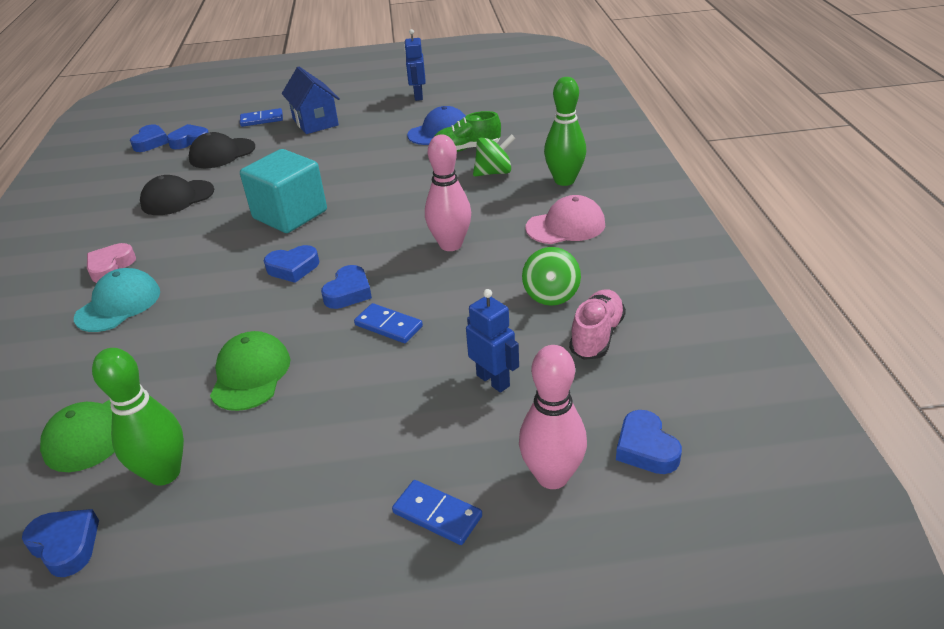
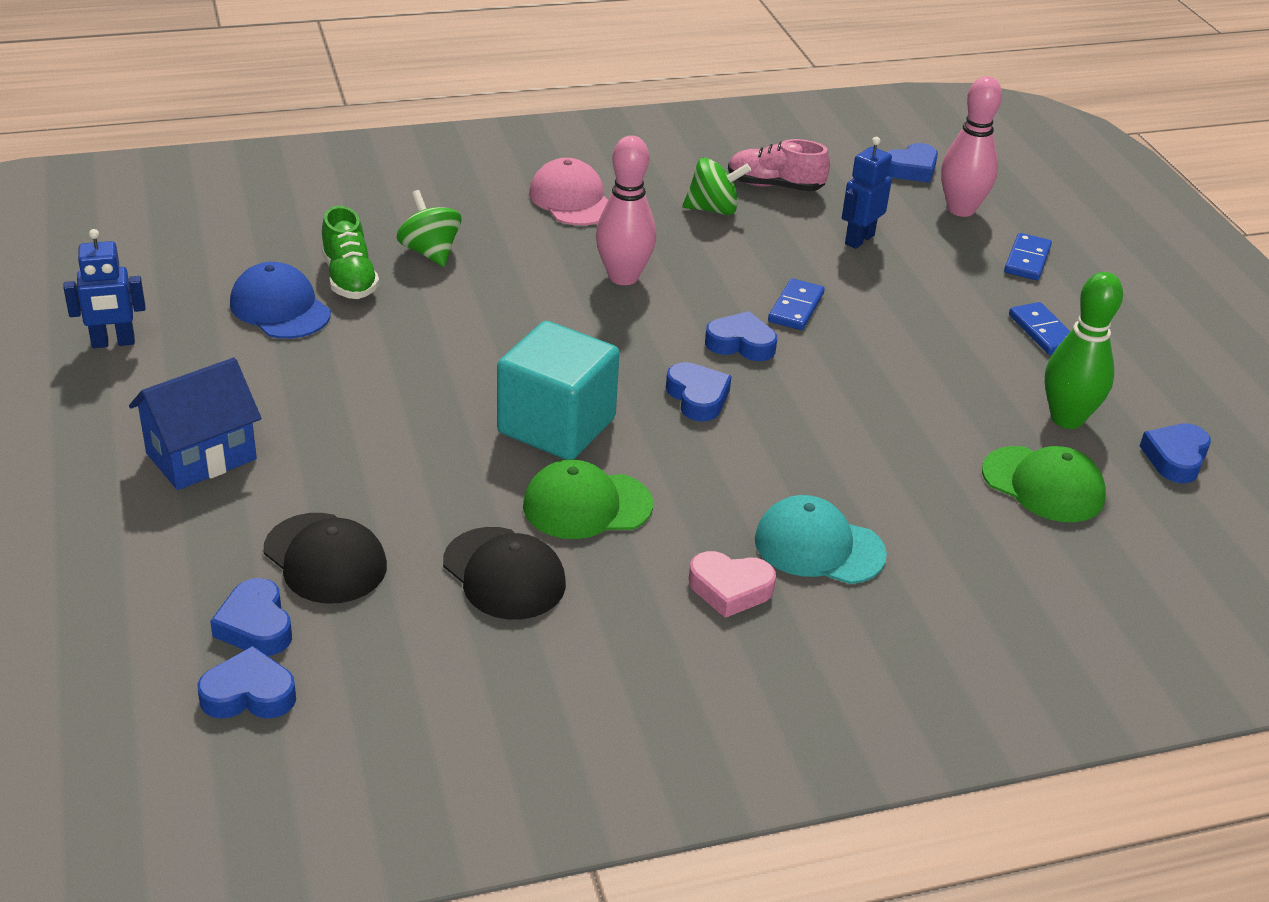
camera: 105 degrees left, 0 degrees up
(250, 374) = (909, 392): green cap -> green cap (587, 505)
(262, 119) = (167, 536): blue domino -> blue domino (1043, 332)
(564, 180) = (457, 199): green bowling pin -> none

